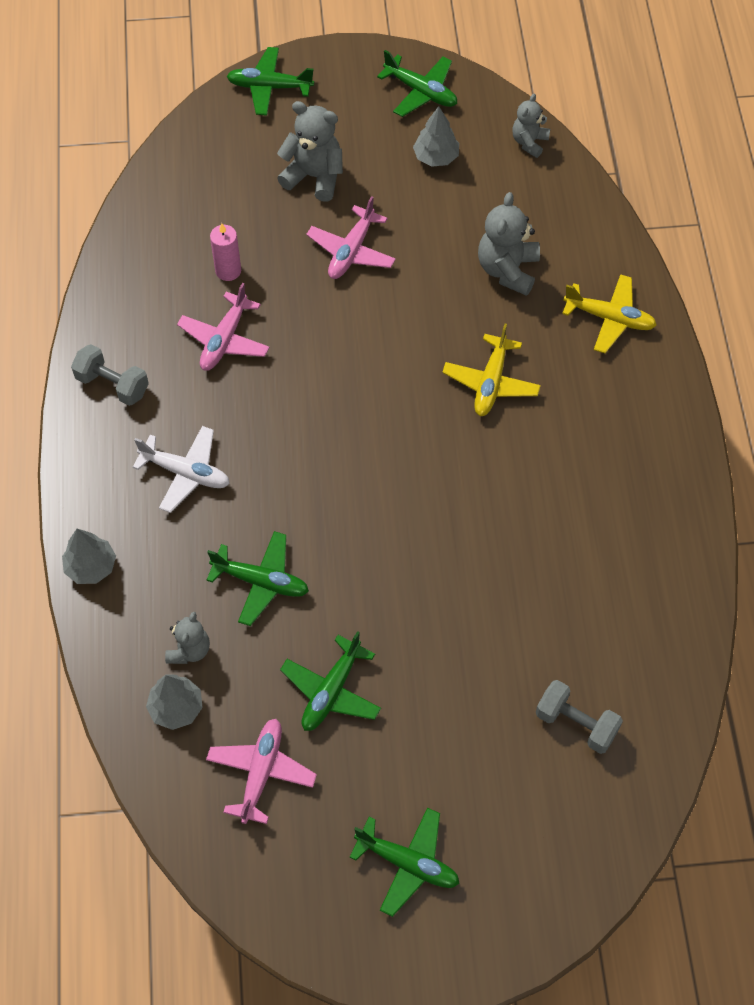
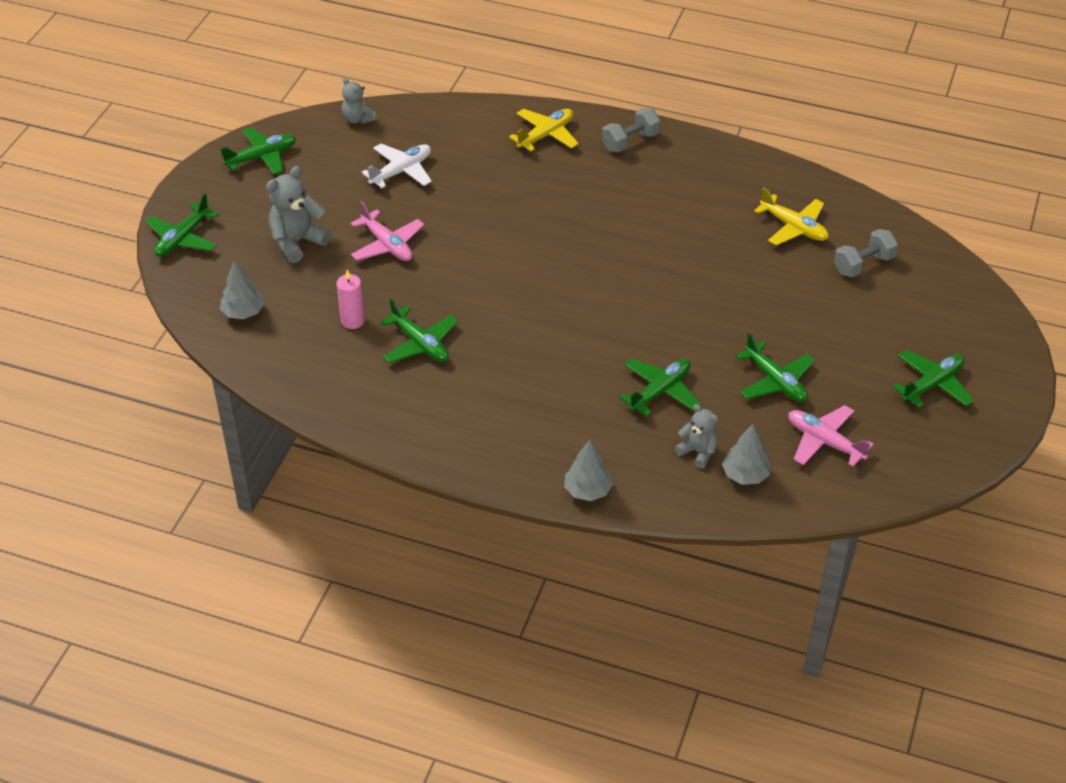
camera: 65 degrees left, 15 degrees down
(112, 385) = (417, 426): grey dumbbell -> grey dumbbell (630, 142)
(186, 473) = (533, 405): white plane -> white plane (401, 171)
(224, 340) = (420, 344): pink plane -> green plane
(436, 157) = (332, 170): grey tree -> grey tree (243, 312)
(491, 383) = (561, 211): yellow plane -> yellow plane (794, 227)
(507, 270) = (467, 169): grey teddy bear -> none

